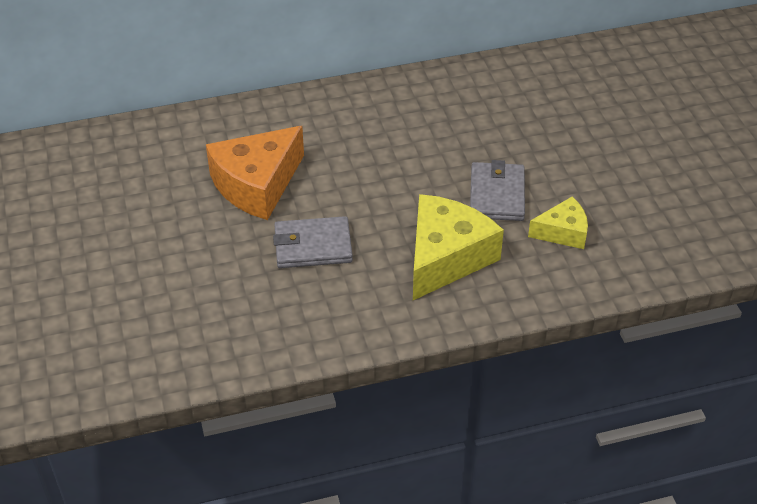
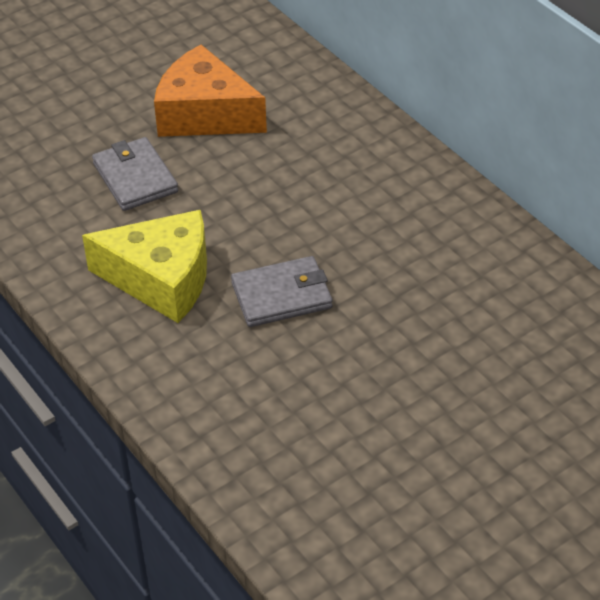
camera: 70 degrees right, 0 degrees up
(563, 232) = (246, 366): yellow cheese -> none

